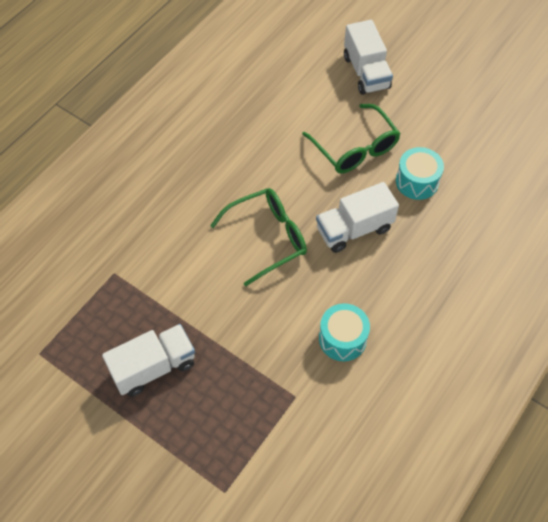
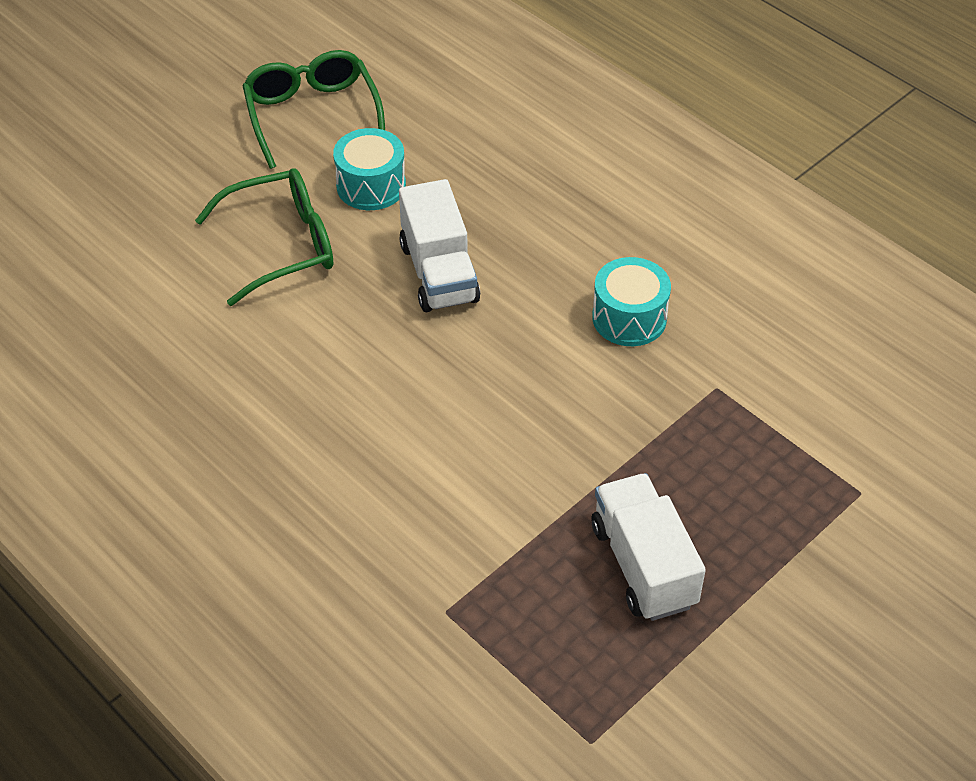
camera: 80 degrees left, 10 degrees down
(268, 238) = (427, 382): green glasses -> green glasses (312, 115)
(366, 72) = (126, 205): white truck -> none

